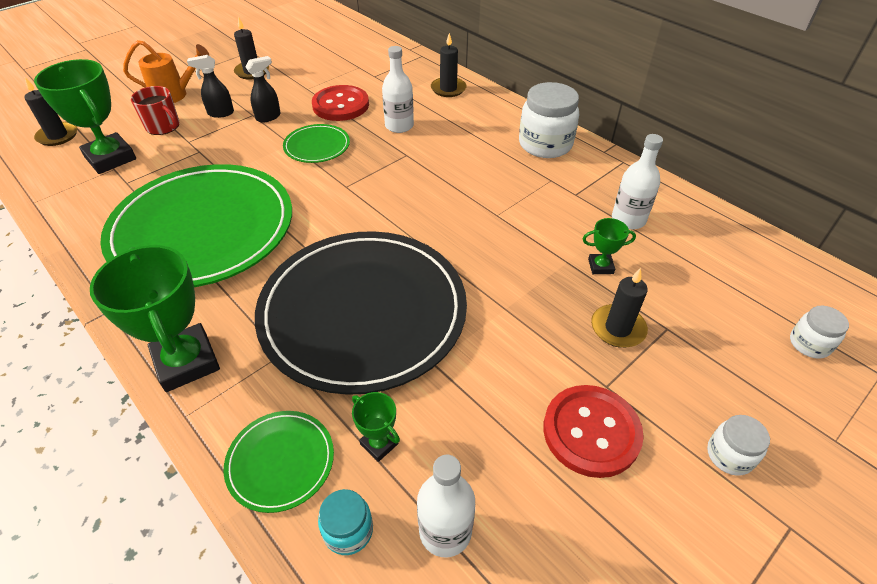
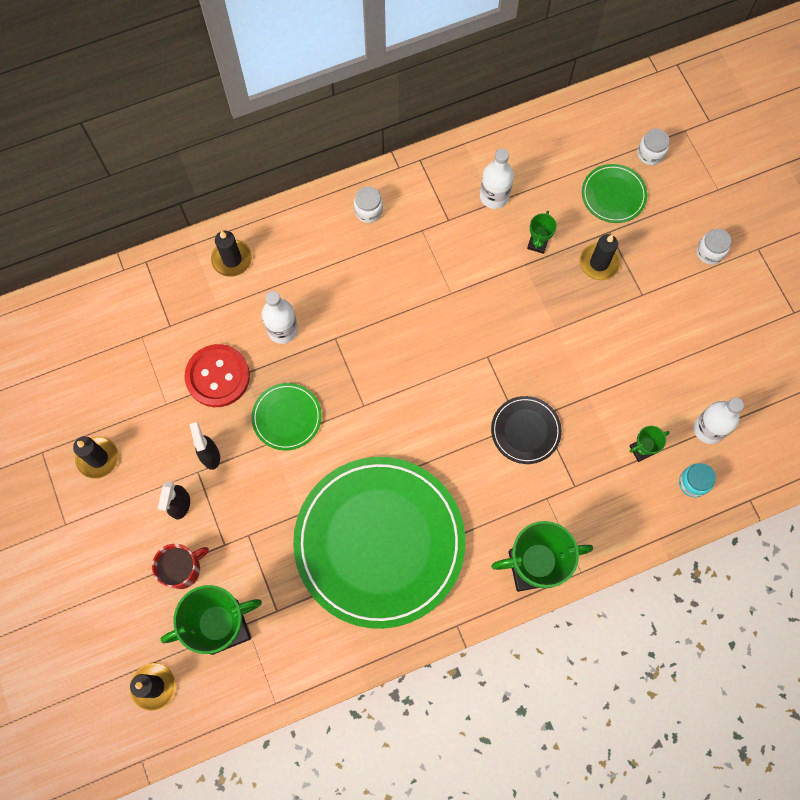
camera: 70 degrees left, 25 degrees up
(174, 95) = (115, 553): orange watering can -> none
(280, 462) = (636, 514): green plate -> green plate (613, 195)
(363, 312) = (525, 431): black plate -> black plate, size x0.43
(545, 144) = (368, 211): white jar -> white jar, size x0.52
(591, 432) = (671, 320): red button -> none

